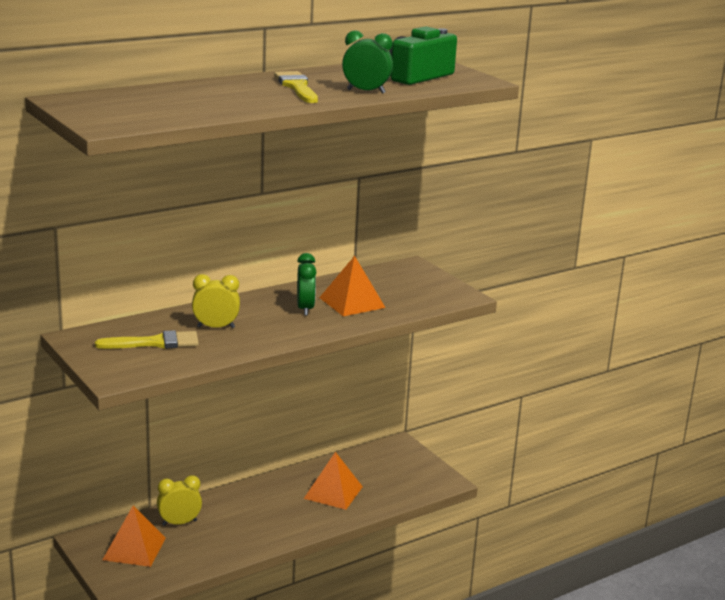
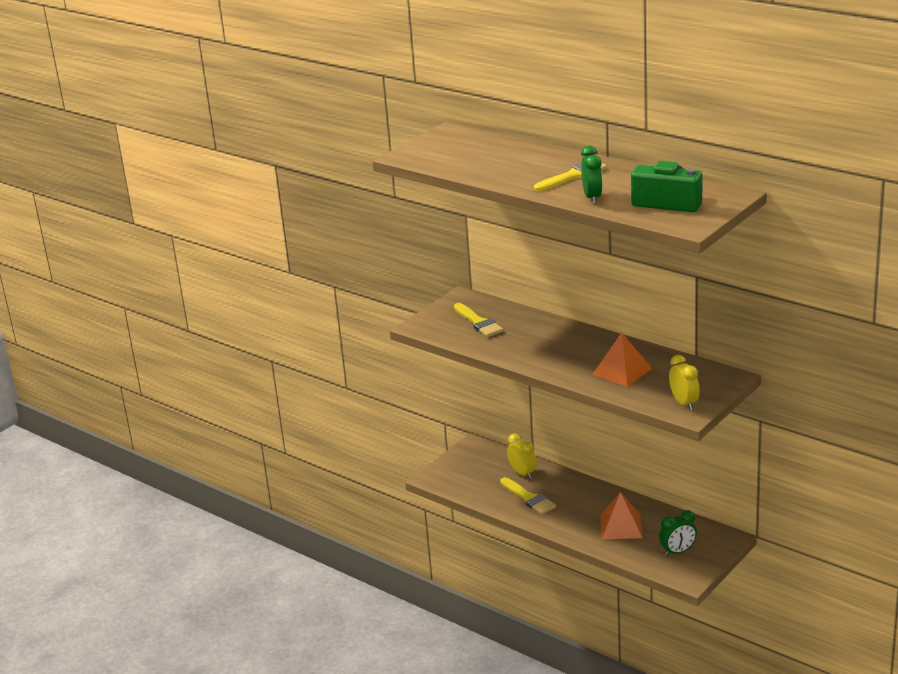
camera: 75 degrees right, 5 degrees up
(134, 548) = (478, 467): orange pyramid -> none
(216, 327) = (523, 334): yellow clock -> yellow clock (684, 403)
(232, 532) = (529, 498): none -> yellow brush
(305, 309) = (590, 357): green clock -> green clock (678, 552)

